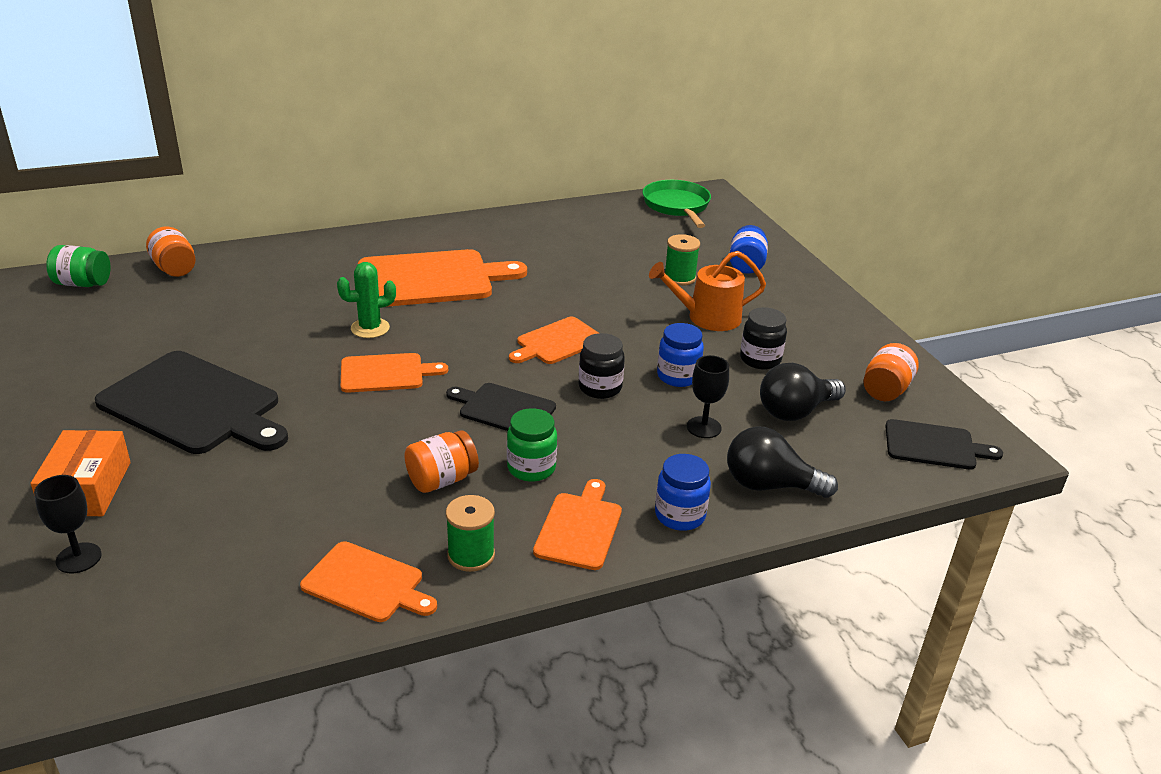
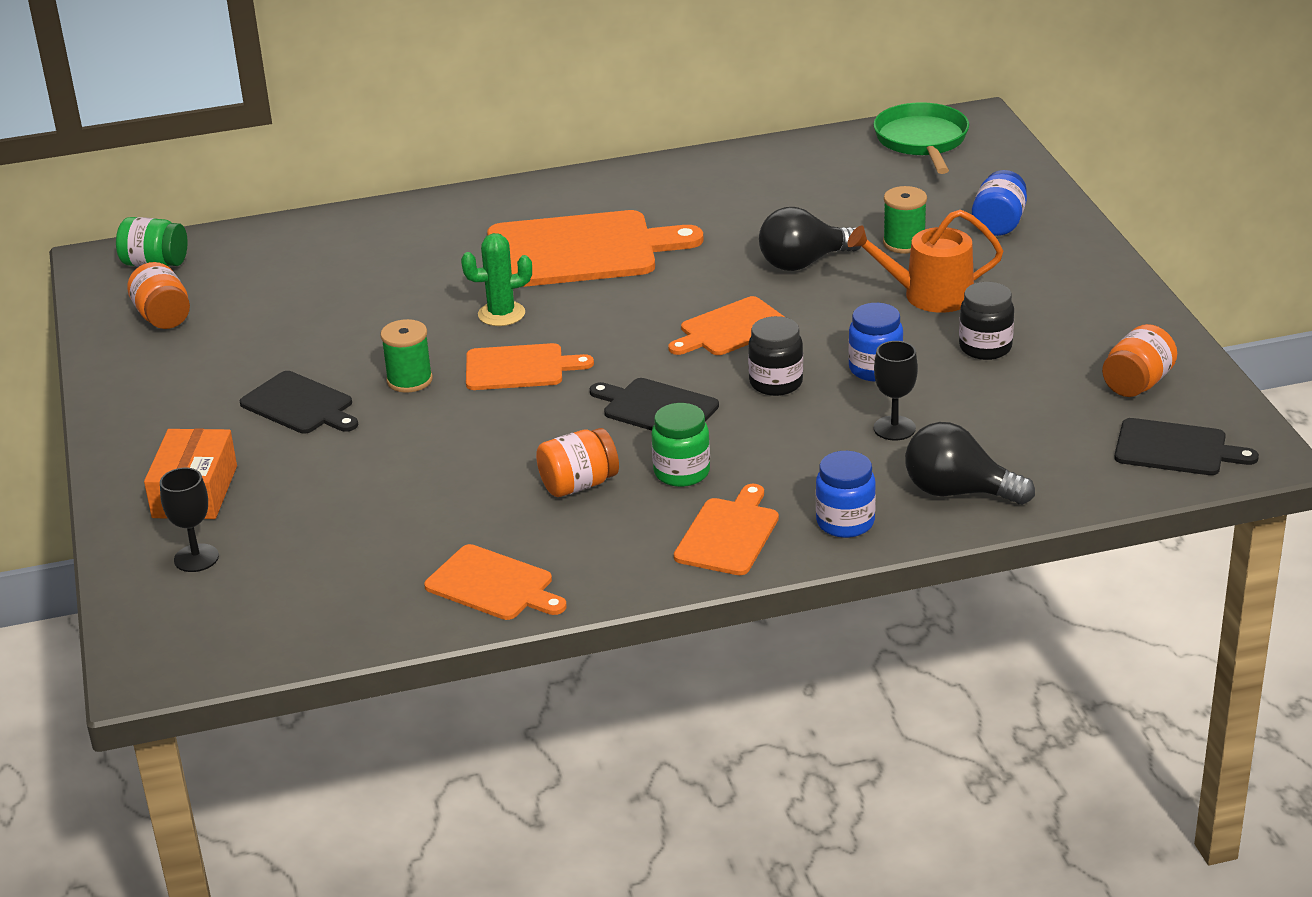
camera: 10 degrees right, 0 degrees up
(174, 269) = (262, 243): orange jar -> orange jar (163, 317)
(194, 405) = (300, 405): black cutting board -> black cutting board, size x0.55
(471, 555) = (606, 559): green spool -> green spool (409, 380)
(795, 411) = (1013, 410): black light bulb -> black light bulb (804, 263)

